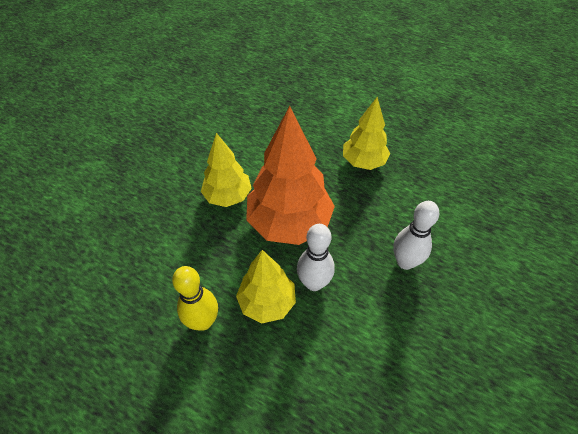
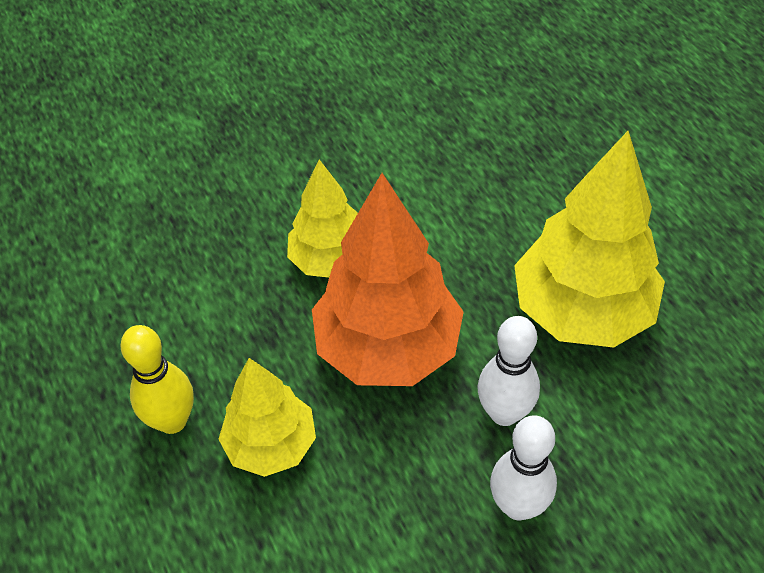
camera: 35 degrees right, 0 degrees up
(314, 283) = (355, 456): white bowling pin -> white bowling pin (504, 413)
(363, 162) = (581, 310): yellow tree -> yellow tree, size x1.65

